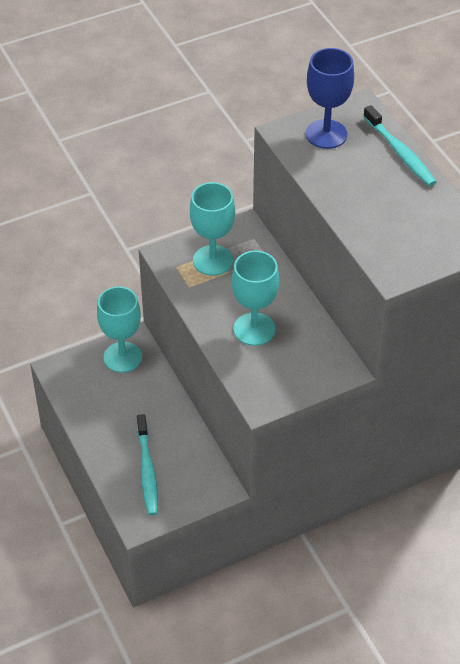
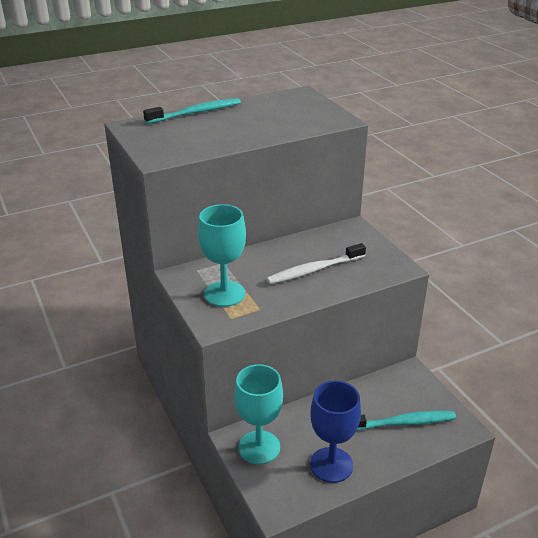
camera: 90 degrees left, 15 degrees down
(254, 329) = (314, 270): turquoise goblet -> white toothbrush
(326, 134) = (164, 140): blue goblet -> blue goblet (331, 465)

